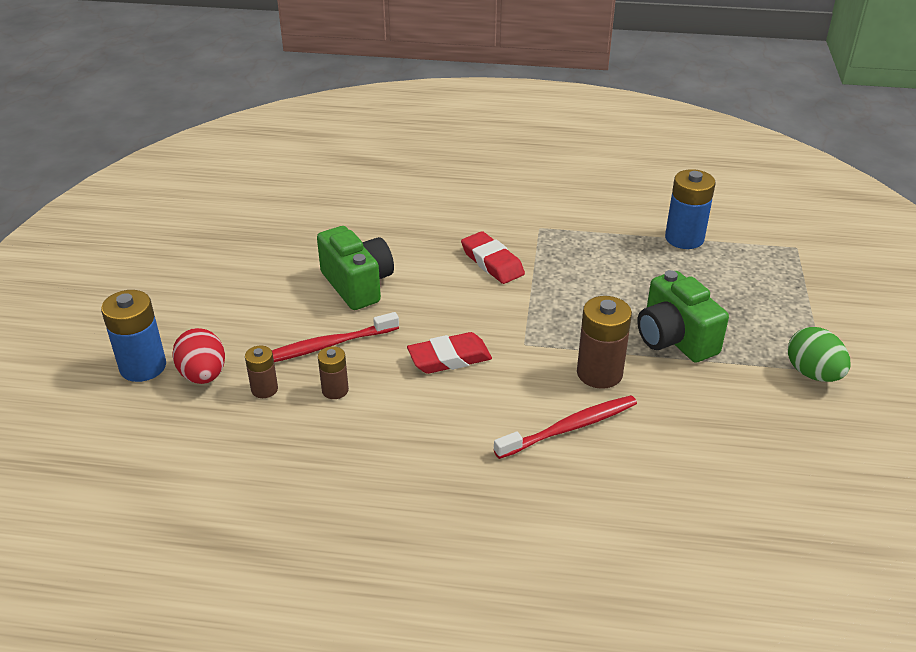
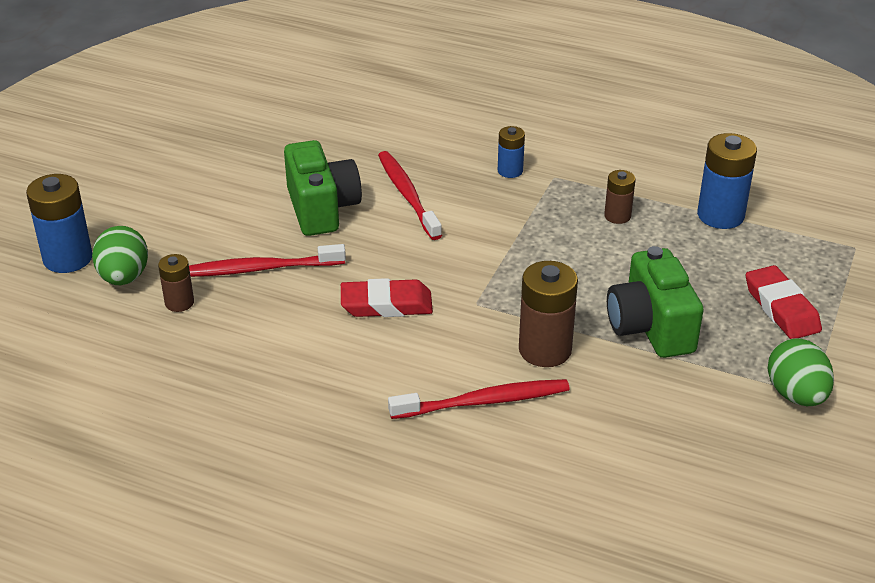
camera: 15 degrees right, 0 degrees up
(203, 375) = (124, 277): red egg -> green egg
(335, 390) = (251, 317): brown battery -> brown battery (617, 216)
(425, 261) = (407, 194): none -> red toothbrush
(492, 262) = (481, 208): red eraser -> red eraser (781, 308)
(501, 228) = (510, 171): none -> blue battery

